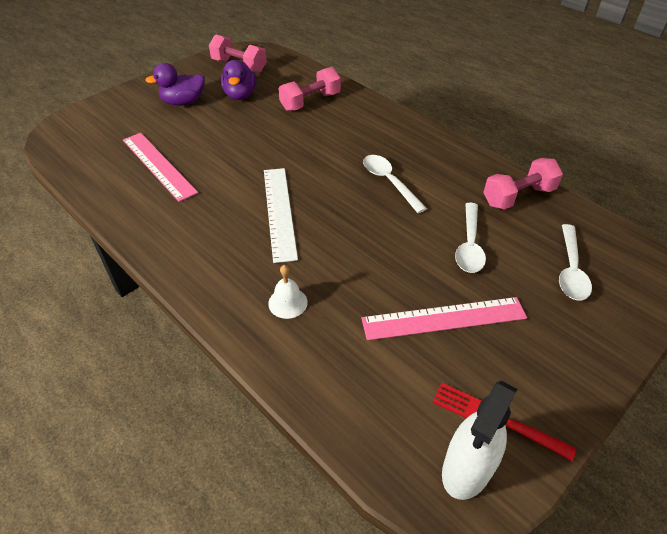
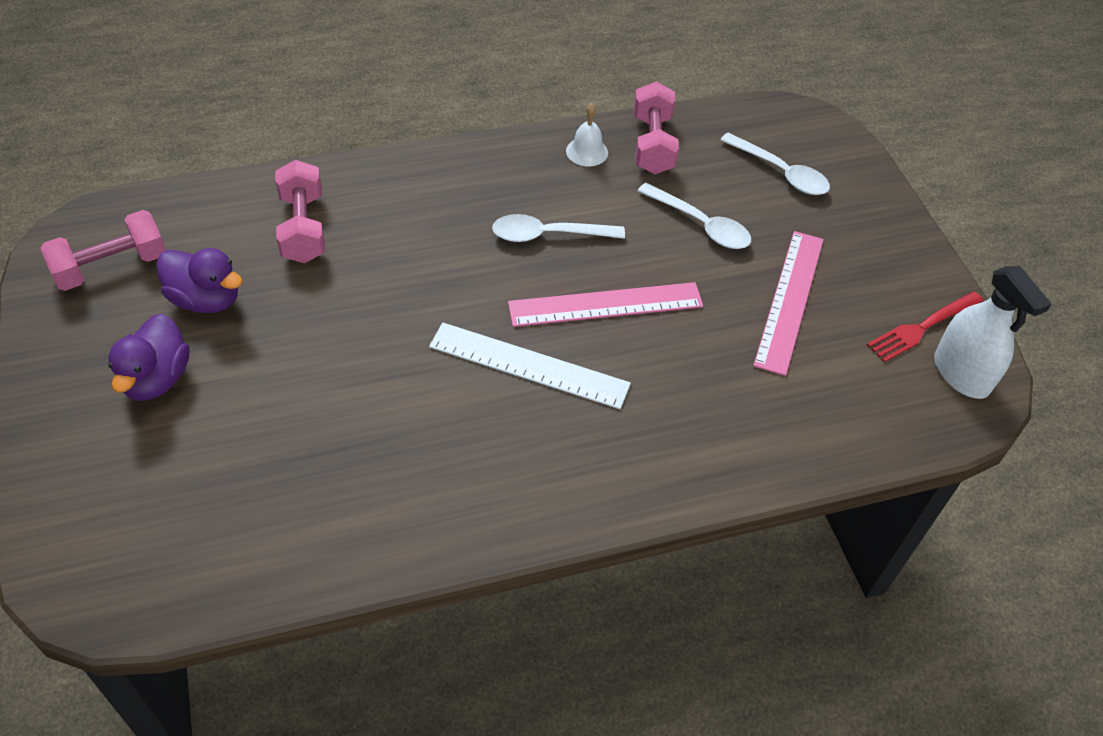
camera: 65 degrees left, 5 degrees up
(158, 165) = (314, 467): pink ruler -> pink ruler (605, 305)
(287, 302) = (693, 421): white bell -> white bell (587, 151)

